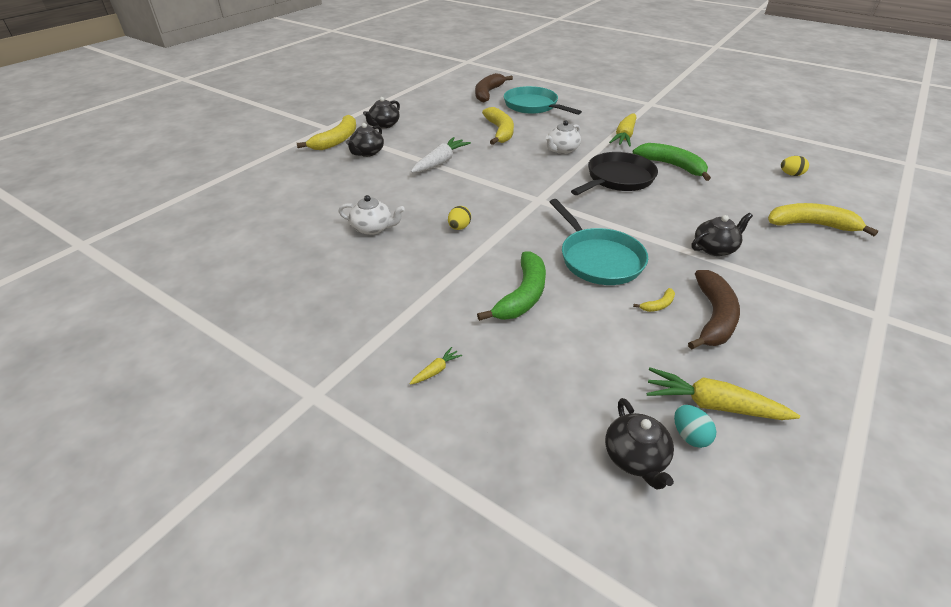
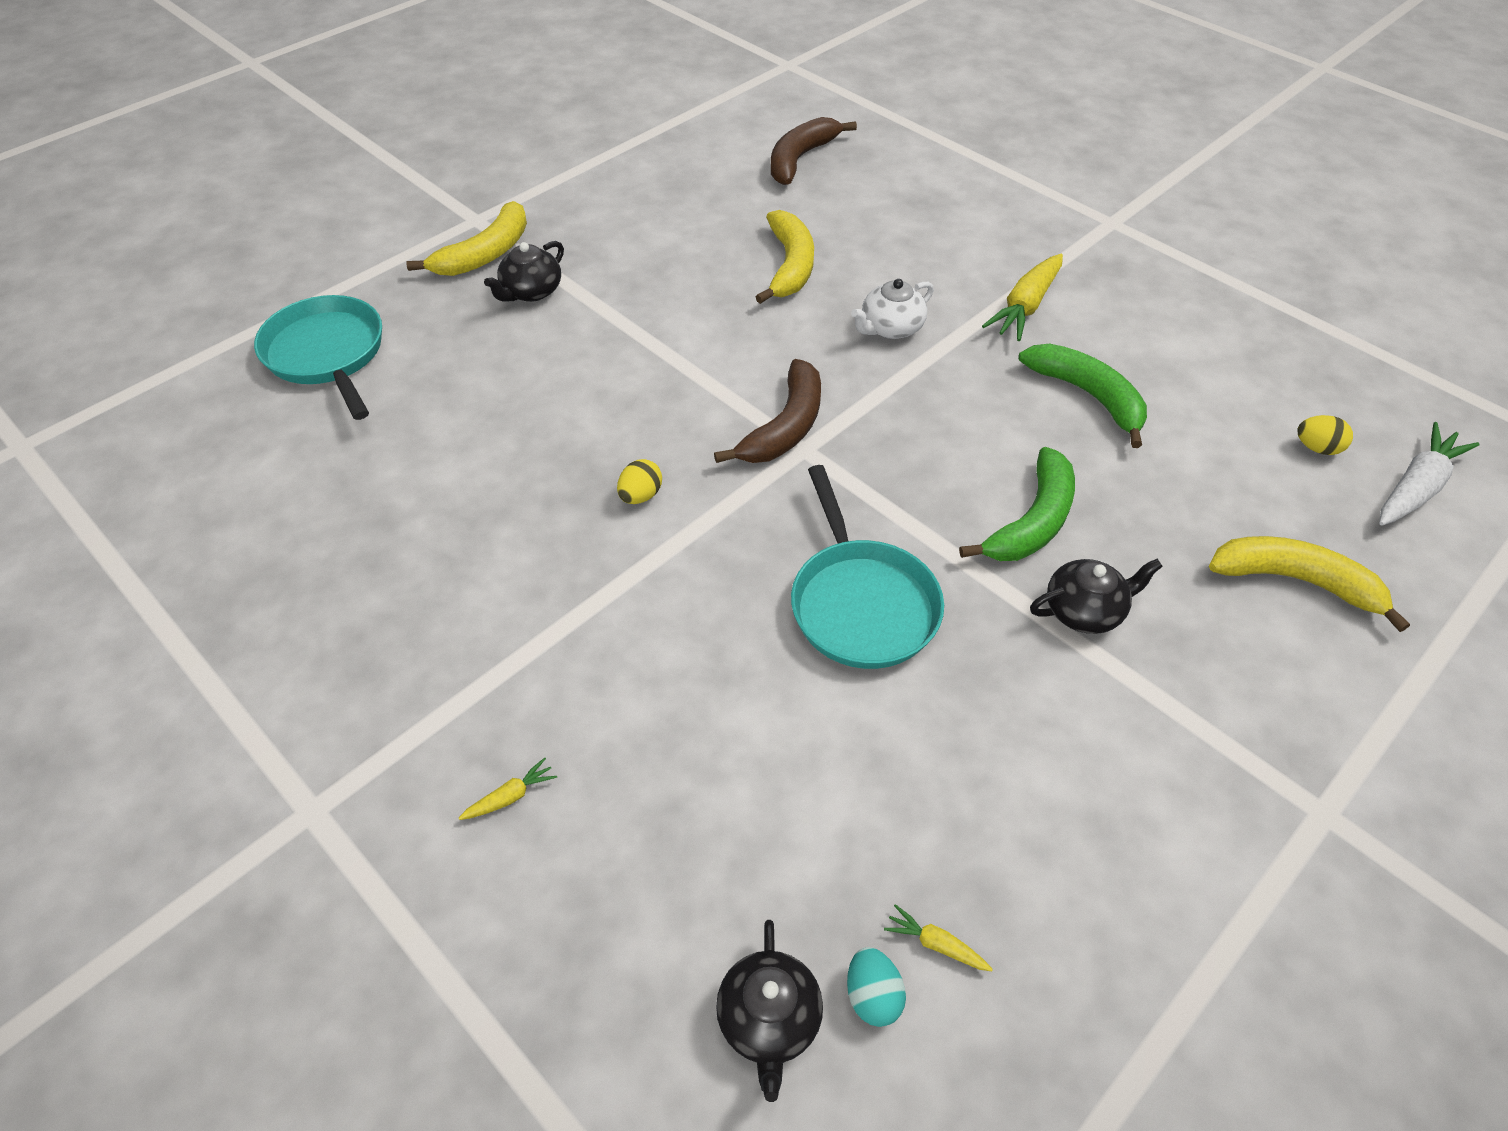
camera: 10 degrees right, 10 degrees up
(373, 228) = (493, 476): white teapot -> none
(384, 125) = (580, 223): black teapot -> none
(440, 162) = (655, 332): white carrot -> white carrot (1415, 487)
(522, 295) = (700, 664): green banana -> green banana (1032, 521)
(533, 106) = (876, 204): turquoise pan -> turquoise pan (327, 355)
(617, 179) = (969, 416): black pan -> none
(658, 305) = (927, 723): yellow banana -> none
(712, 405) = (936, 944): yellow carrot -> yellow carrot, size x0.47
(713, 317) = (1014, 764): brown banana -> brown banana (785, 427)

